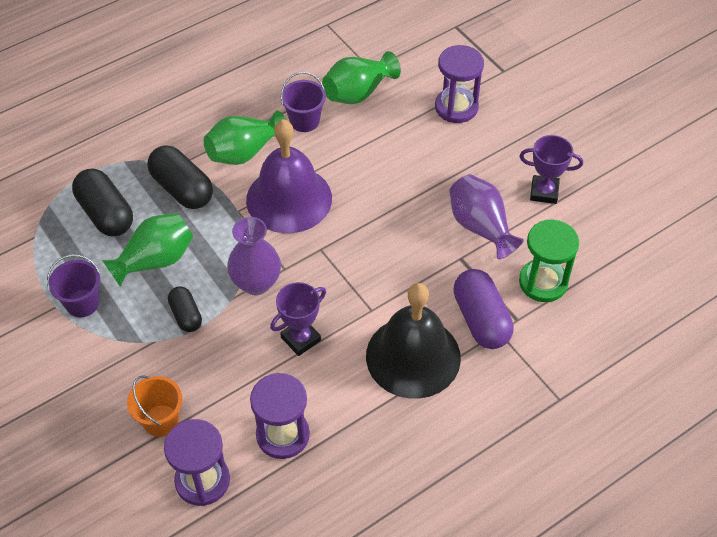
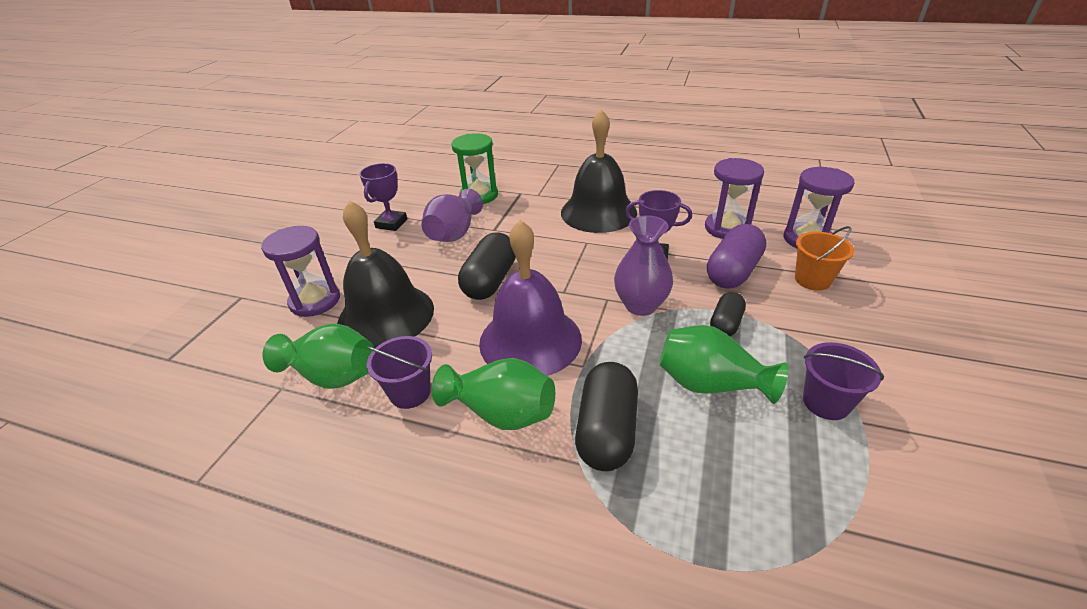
camera: 125 degrees left, 15 degrees down
(106, 214) = (721, 477): black capsule -> black capsule (490, 281)
(397, 138) = (386, 315): none -> black bell
(481, 319) = (537, 203): purple capsule -> purple capsule (733, 272)
(544, 192) = (391, 223): purple trophy -> purple trophy turned 45 degrees clockwise

